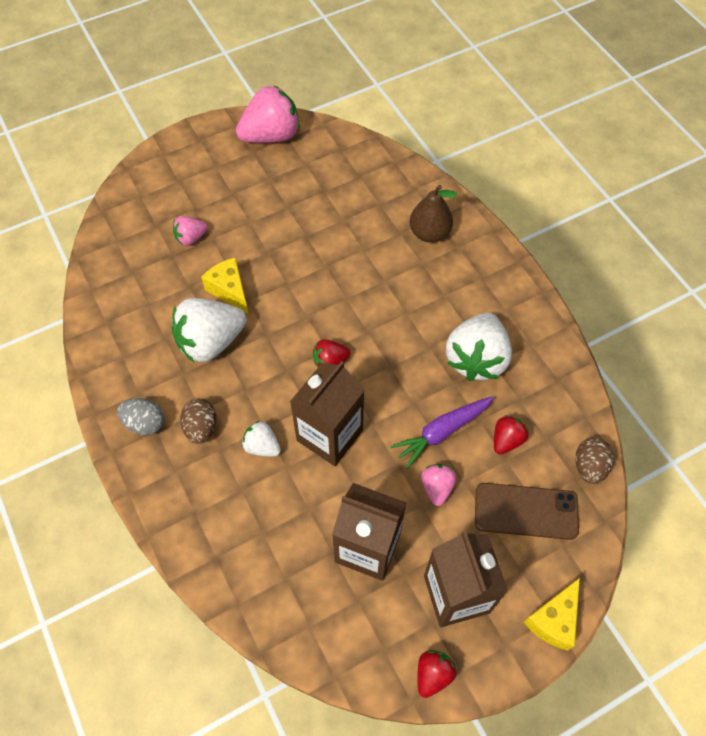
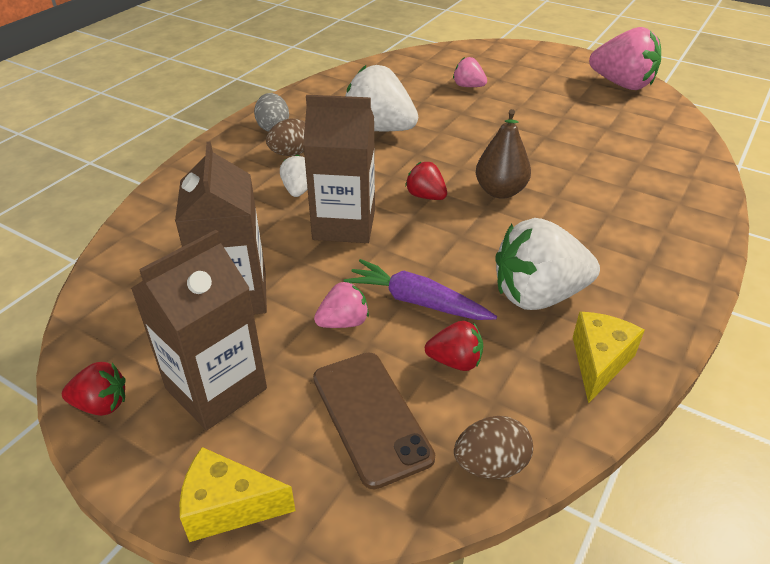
camera: 60 degrees right, 20 degrees down
(229, 290) = (440, 120): yellow cheese -> yellow cheese (599, 362)
(429, 233) = (652, 205): brown pear -> brown pear (500, 191)

